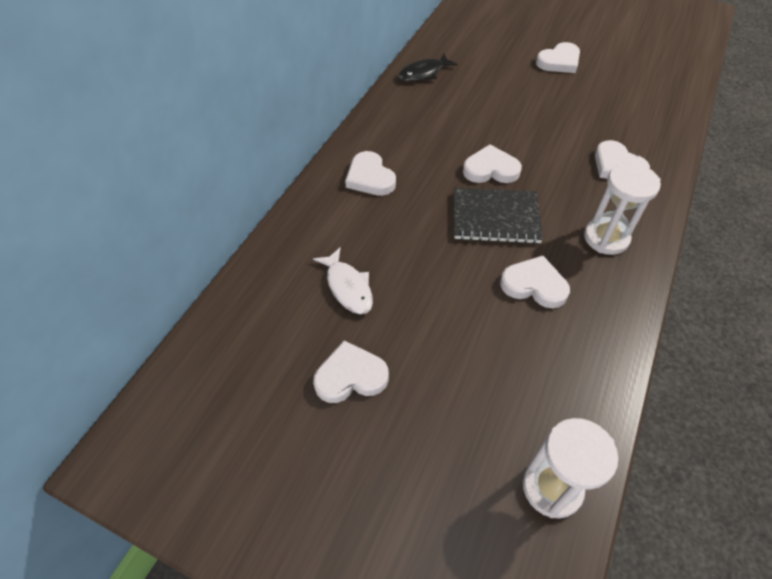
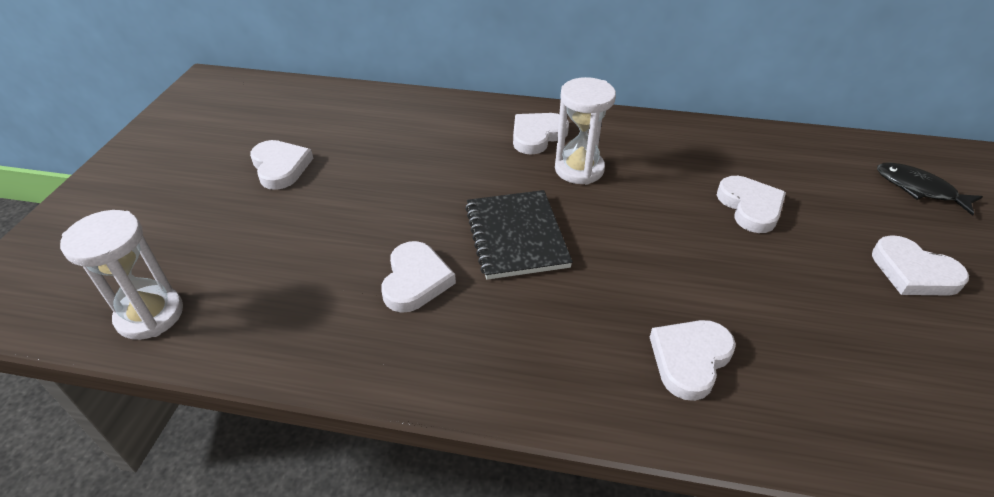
camera: 75 degrees right, 10 degrees down
(348, 287) = (382, 148): white fish -> none
(424, 73) = (753, 144): black fish -> black fish (919, 189)
(491, 169) = (602, 223): white heart -> white heart (750, 207)
(606, 238) = (522, 349): white hourglass -> white hourglass (579, 169)

